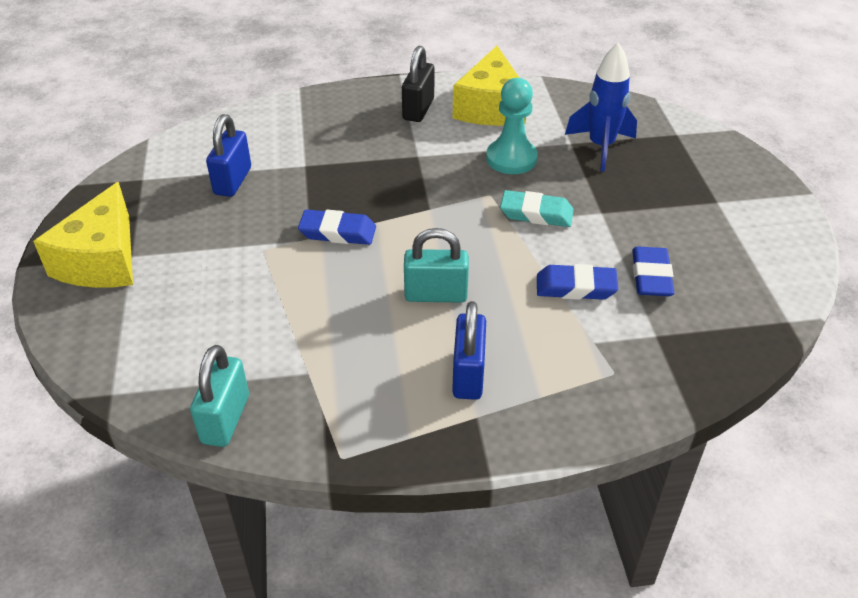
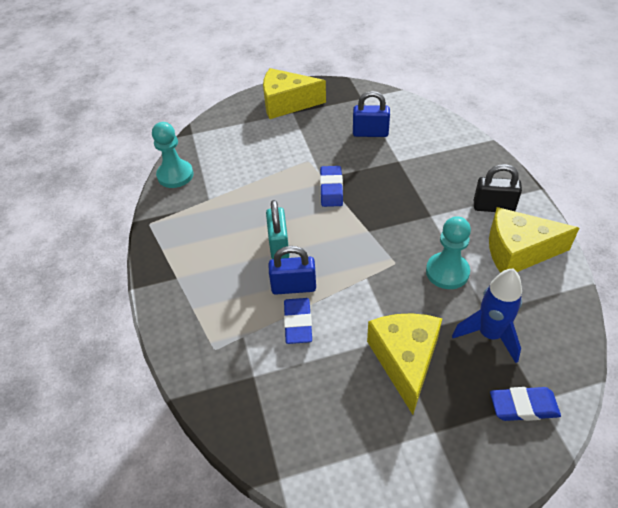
camera: 85 degrees right, 5 degrees up
(225, 419) = (175, 175): turquoise padlock -> turquoise pawn
(468, 375) = (209, 270): blue padlock -> blue padlock (293, 287)
(536, 214) = (379, 293): turquoise eraser -> none
(633, 208) = (405, 361): none -> yellow cheese
(651, 276) = (318, 373): blue eraser -> blue eraser (523, 406)

